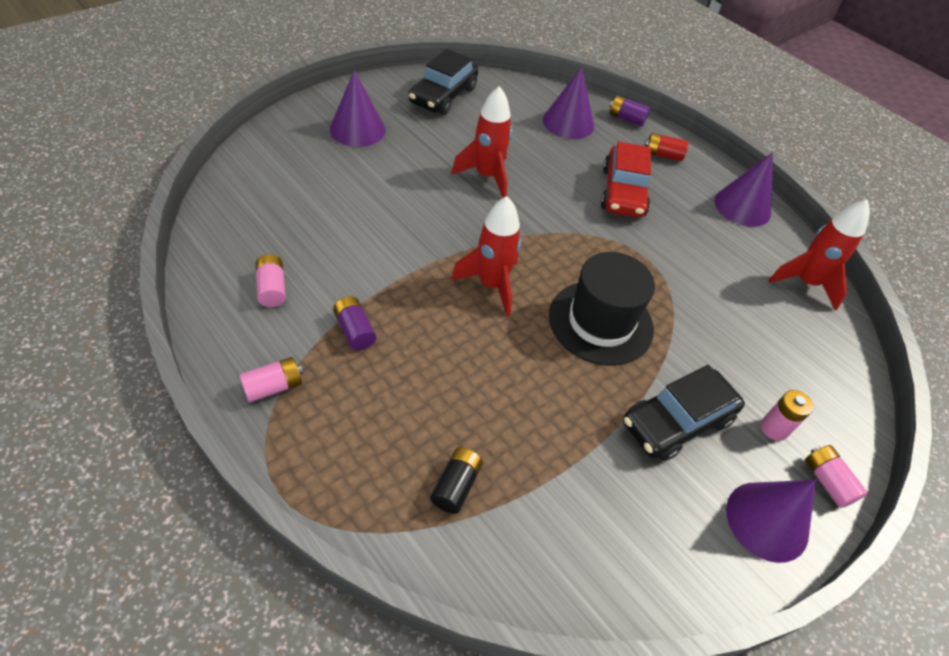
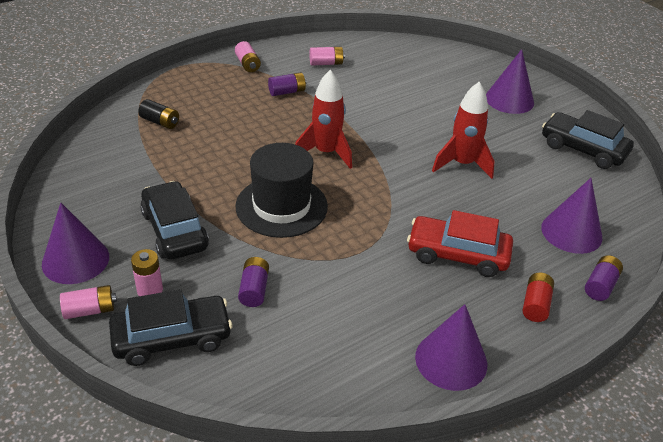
camera: 100 degrees right, 10 degrees down
(730, 336) = (254, 289): none -> purple battery
(805, 283) = (321, 382): red rocket -> none
(820, 396) = (172, 338): none -> black car

